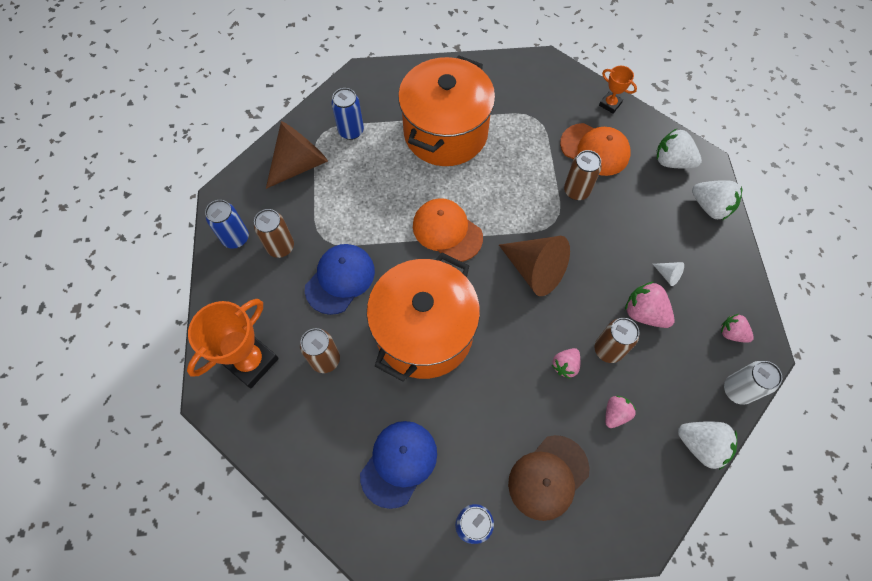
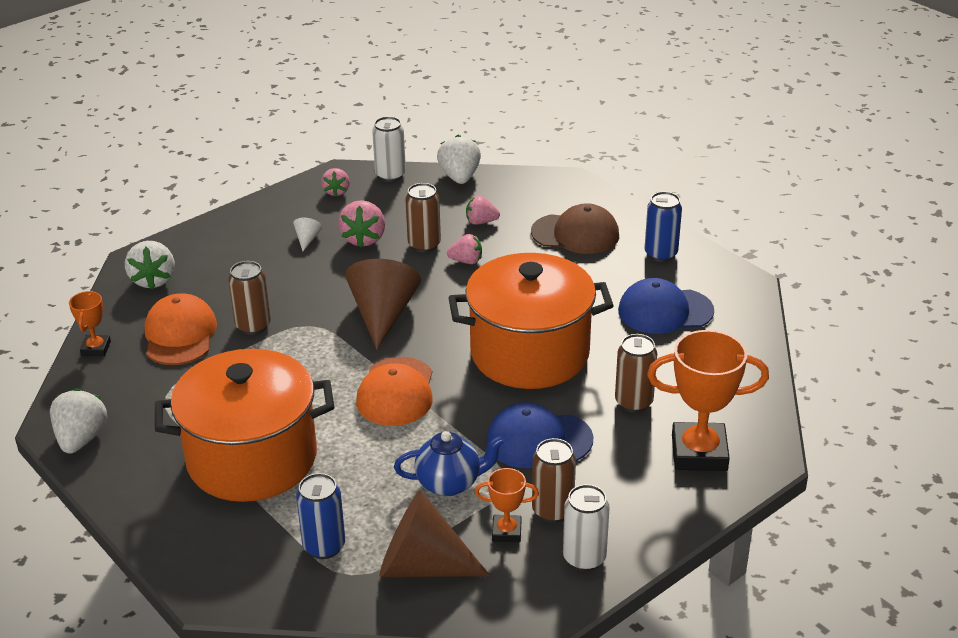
camera: 125 degrees left, 30 degrees down
(236, 238) = (584, 558): blue can -> white can
(287, 215) = (506, 532): none -> orange trophy
(346, 211) = (449, 483): none -> blue teapot
(710, 207) = (197, 240): white strawberry -> white strawberry (81, 439)

